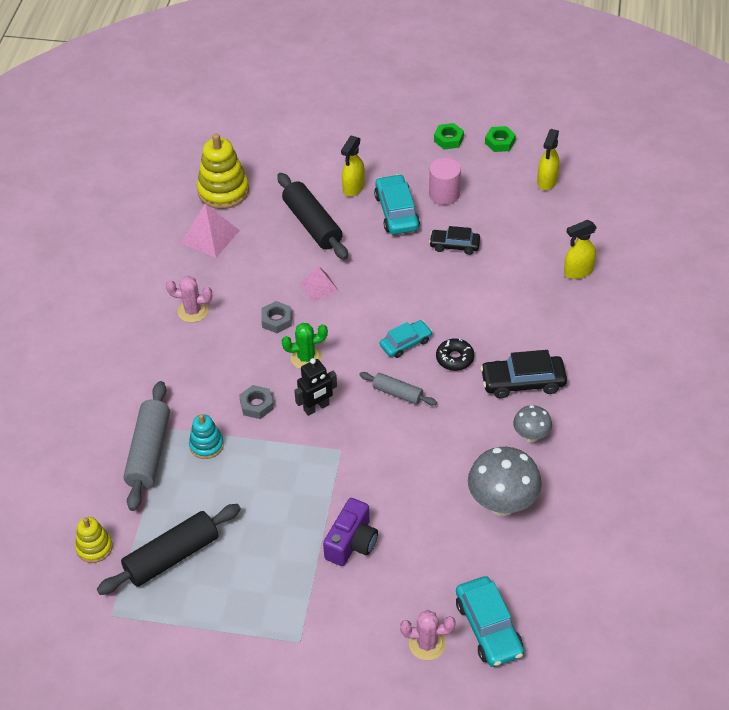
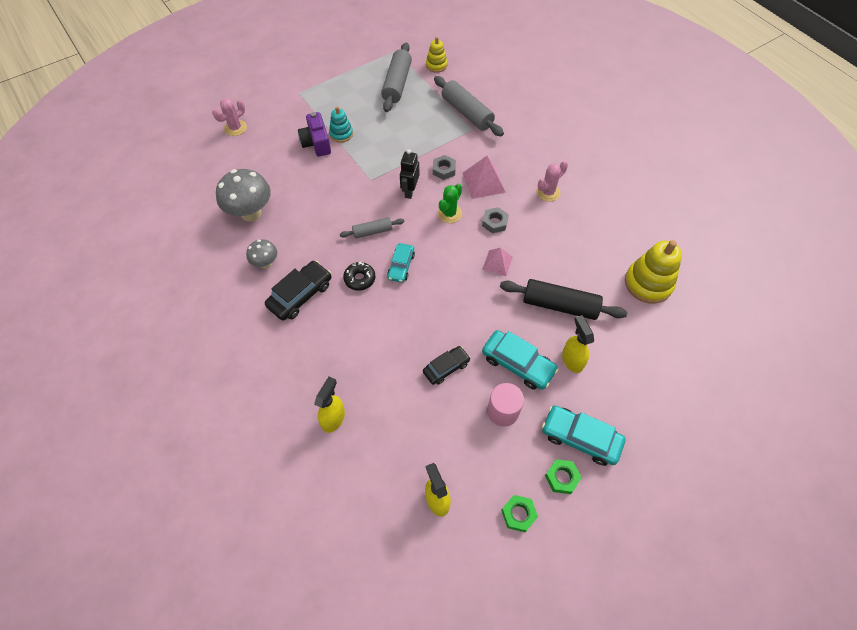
camera: 135 degrees right, 10 degrees up
(172, 556) = (397, 84): black rolling pin -> grey rolling pin
(206, 445) = (443, 134): turquoise stacking toy -> turquoise stacking toy (341, 134)
(210, 236) = (607, 244): pink pyramid -> pink pyramid (483, 182)
(488, 628) = (209, 153): turquoise car -> turquoise car (580, 438)

